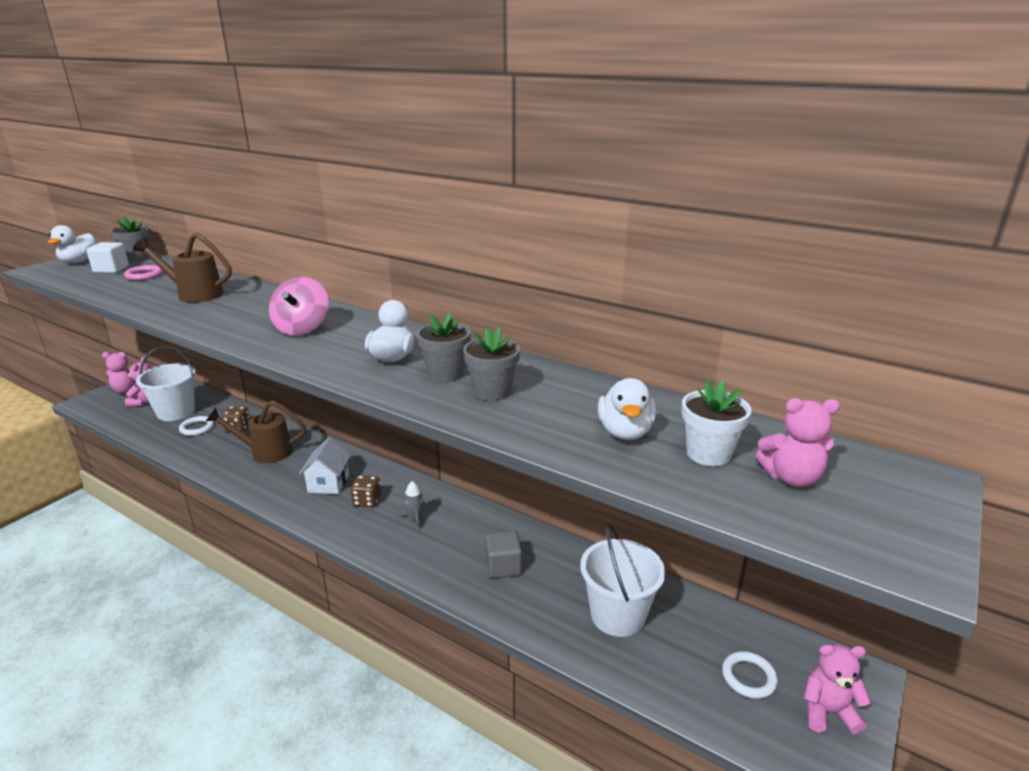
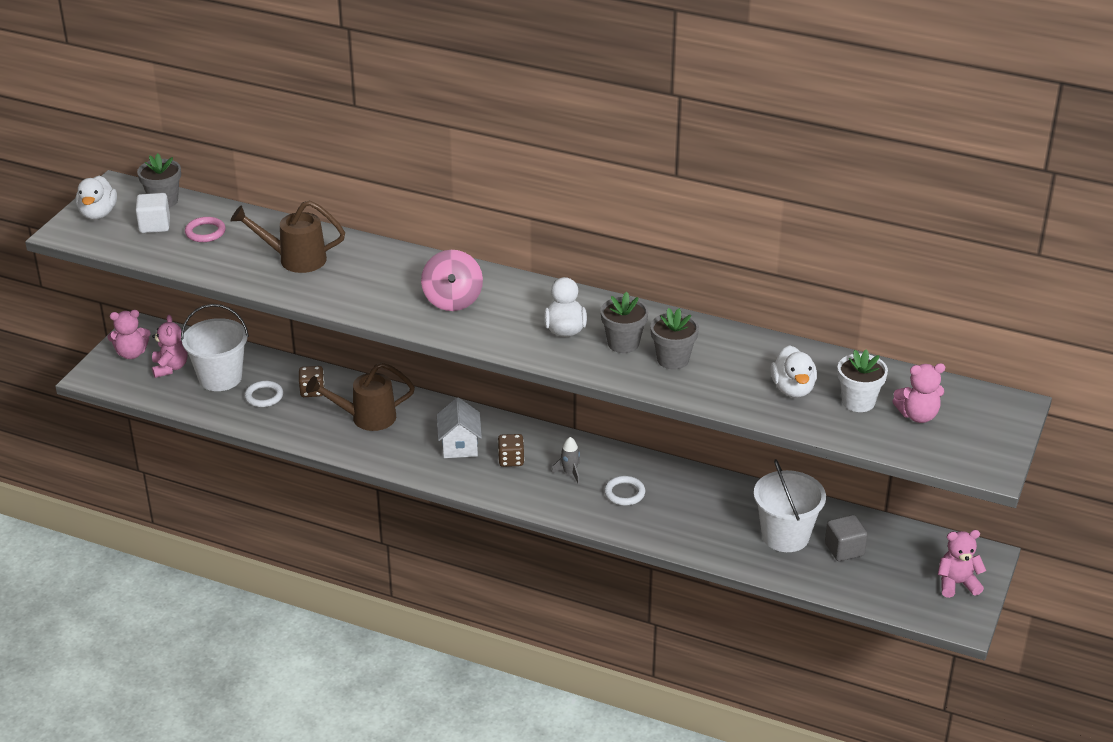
camera: 10 degrees left, 10 degrees up
(503, 566) = (673, 507): grey cube -> grey cube (844, 549)
(748, 677) = (897, 568): white ring -> white ring (624, 493)

